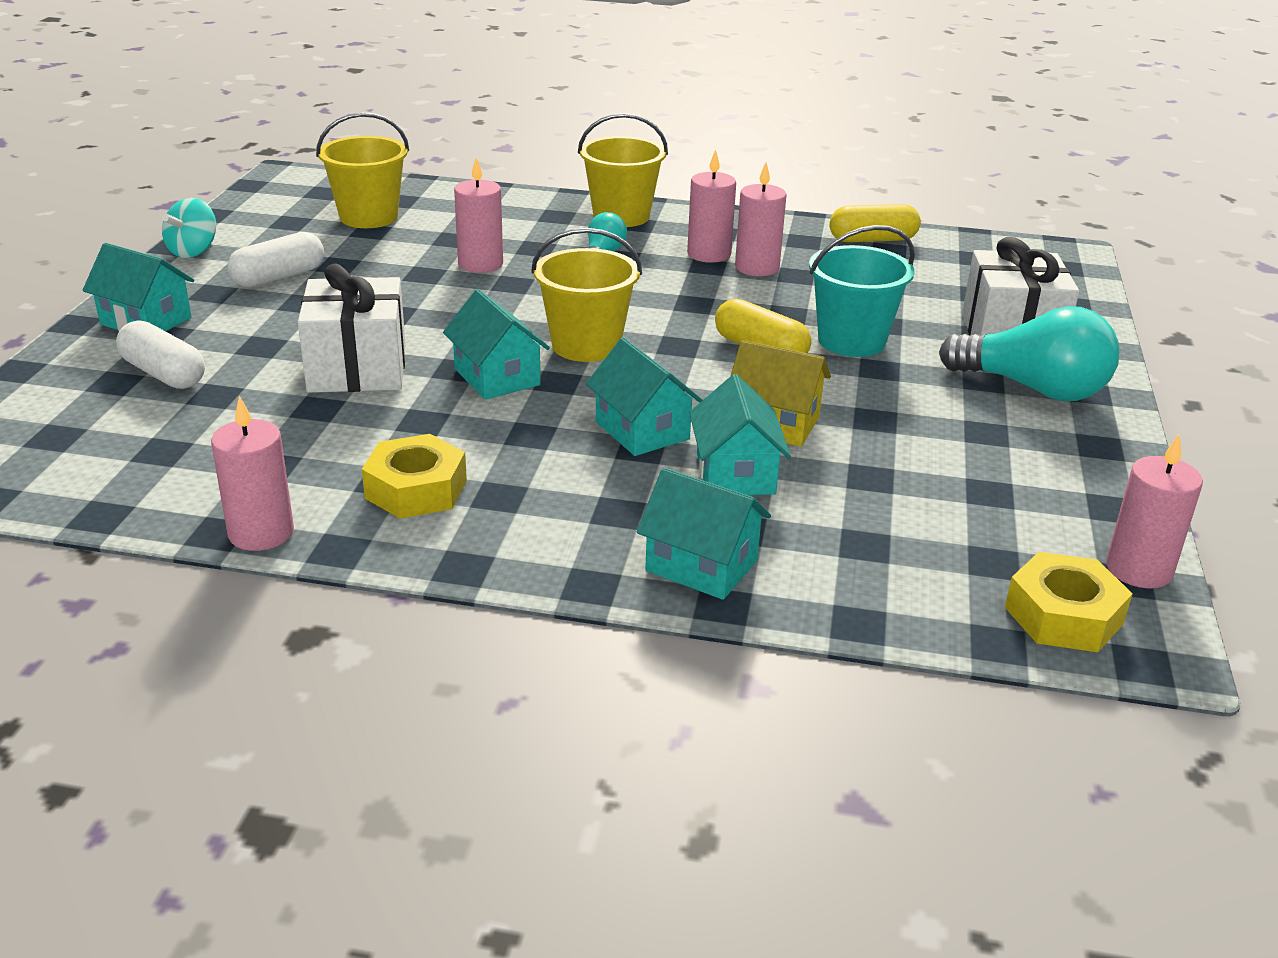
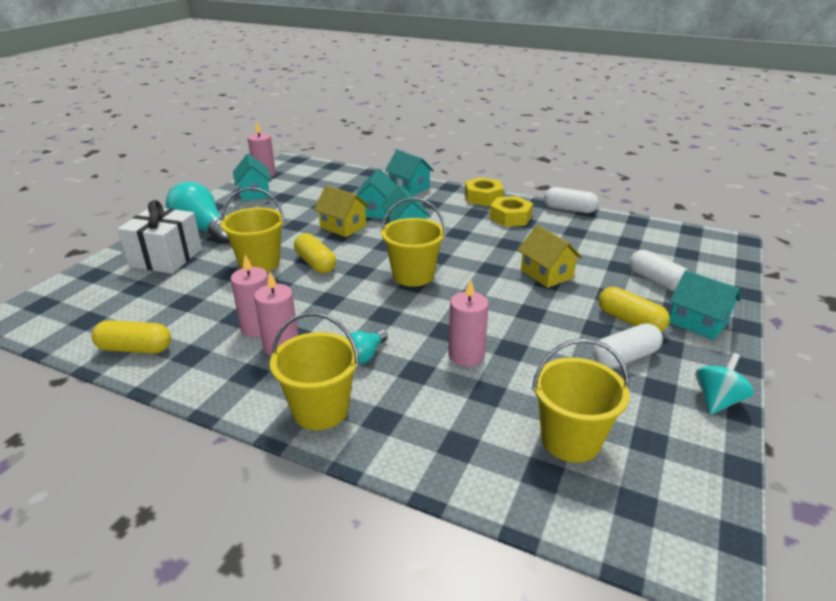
camera: 165 degrees left, 0 degrees up
(248, 315) = (630, 321): none -> yellow capsule
(261, 533) = (569, 209): pink candle -> white capsule
(357, 368) = (546, 274): white gift -> yellow house
(497, 377) = (469, 261): turquoise house -> turquoise house (254, 193)
(851, 341) = (259, 263): turquoise bucket -> yellow bucket
(1063, 615) = (305, 168): yellow nut -> yellow nut (483, 197)

